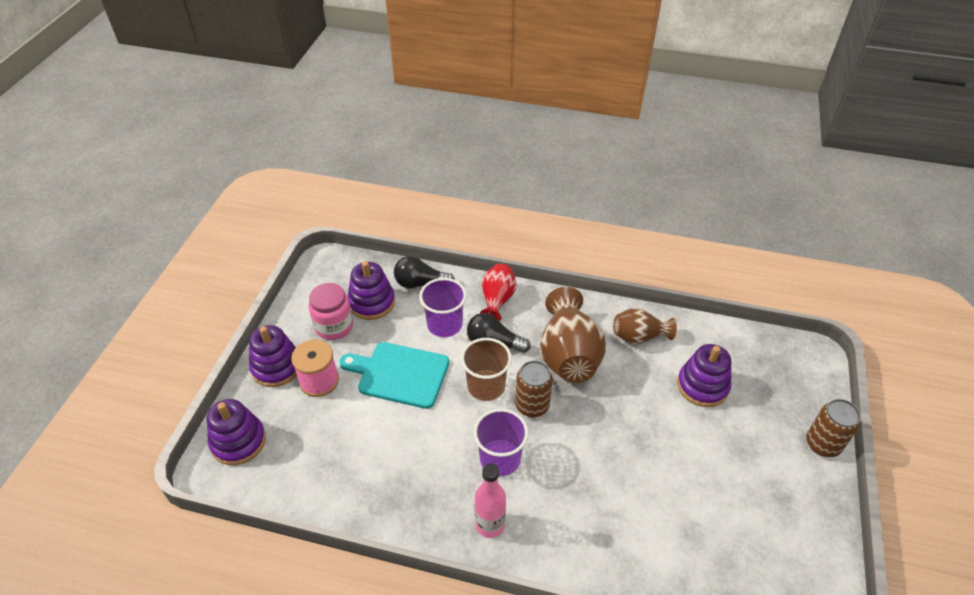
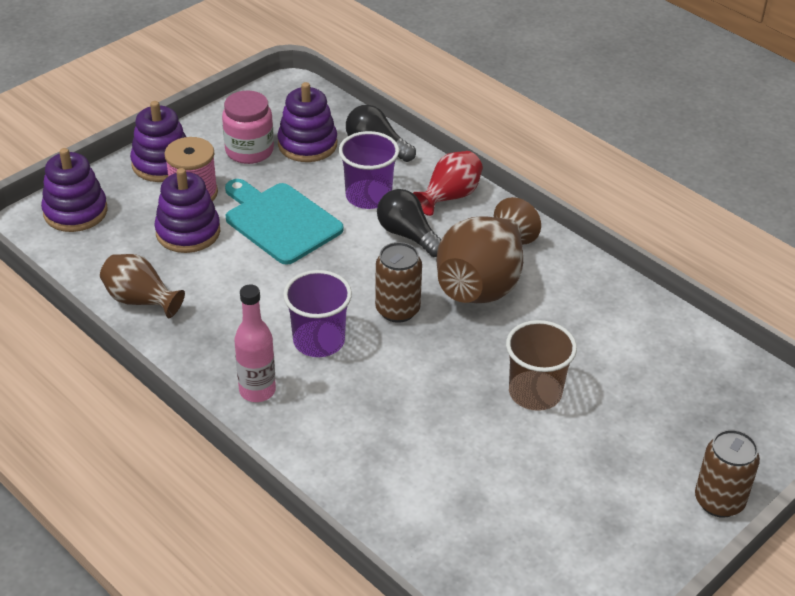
camera: 30 degrees right, 5 degrees down
(486, 386) = (363, 271): brown cup -> brown cup (535, 393)
(639, 337) = (587, 299): brown vase -> brown vase (140, 300)
(702, 386) = (620, 379): purple stacking toy -> purple stacking toy (188, 232)

